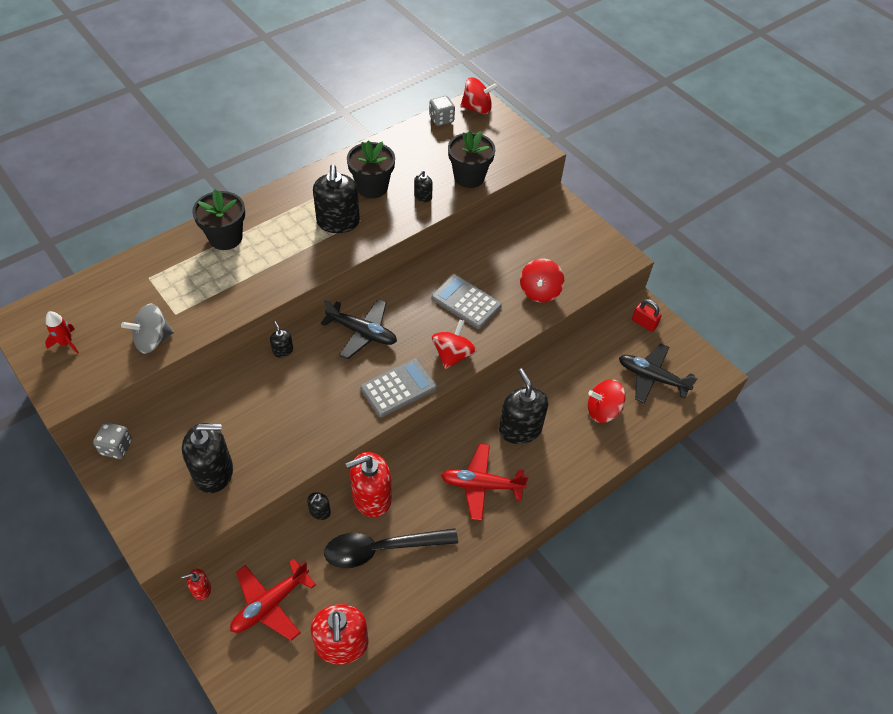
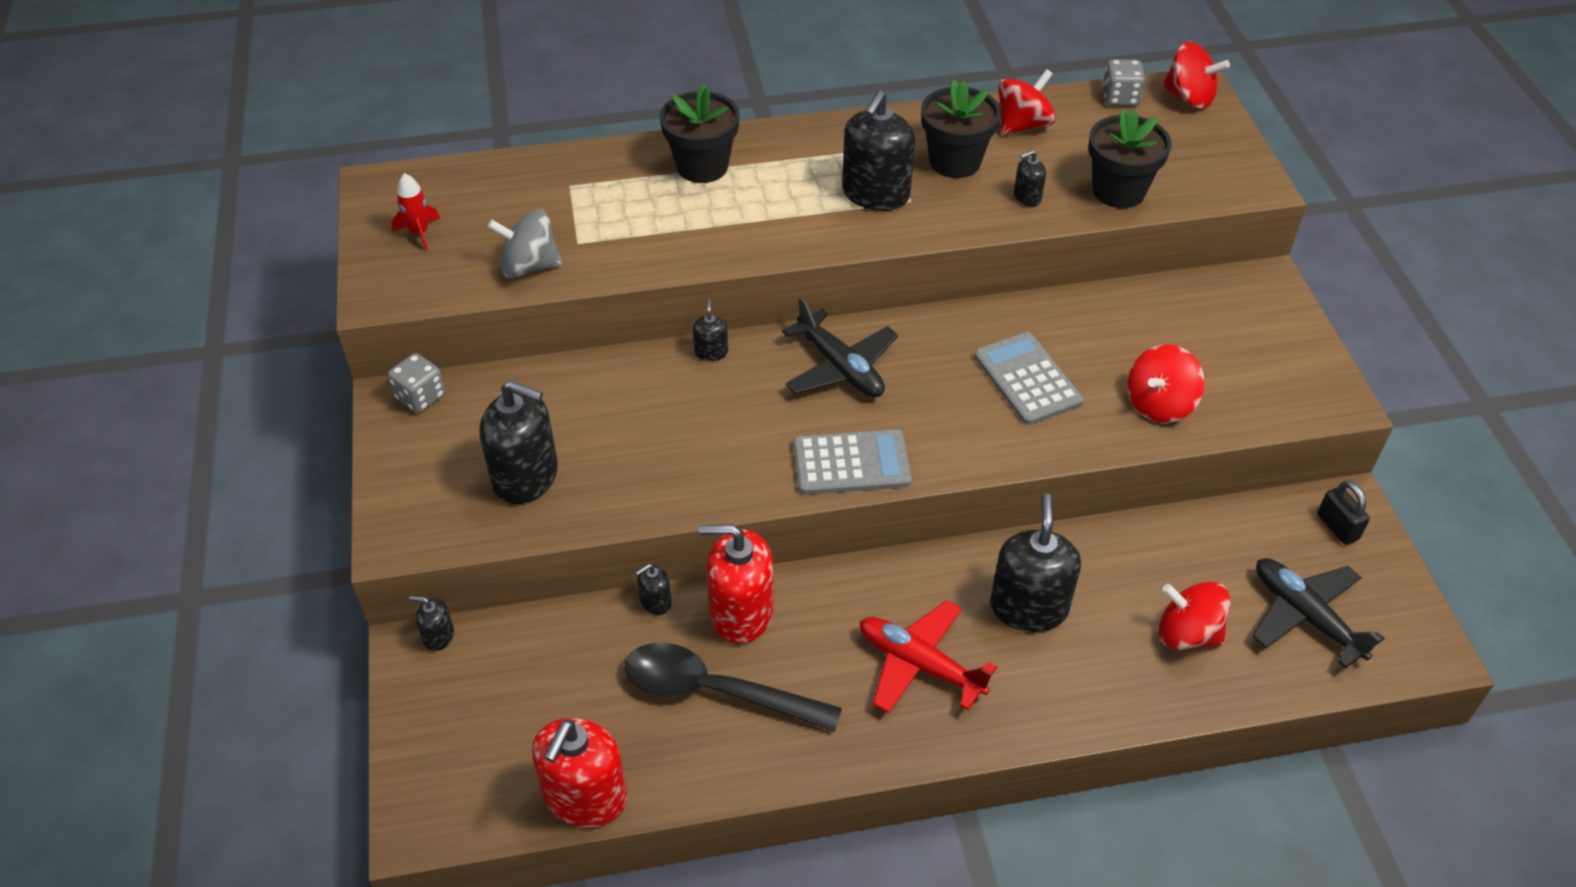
camera: 30 degrees right, 5 degrees down
(201, 589) = (438, 636): red soap dispenser -> black soap dispenser
(270, 604) = (518, 697): red plane -> none
(453, 355) = (963, 447): red spinning top -> red spinning top (1023, 125)
(644, 323) = (1337, 527): red padlock -> black padlock

